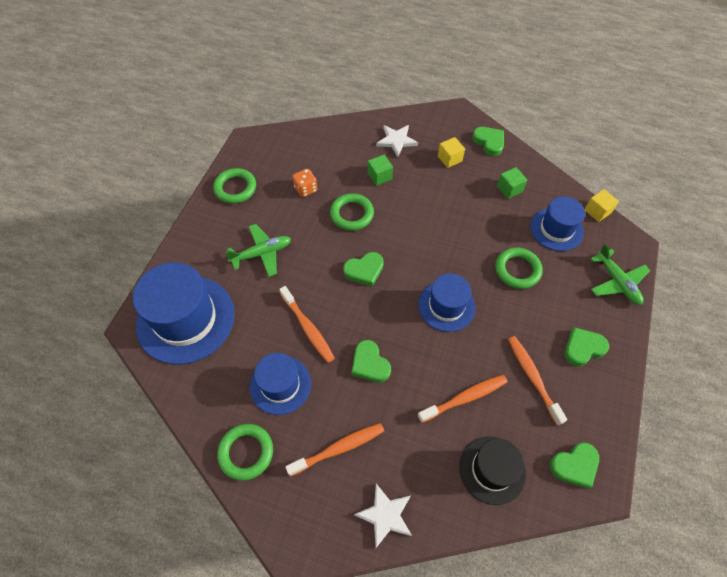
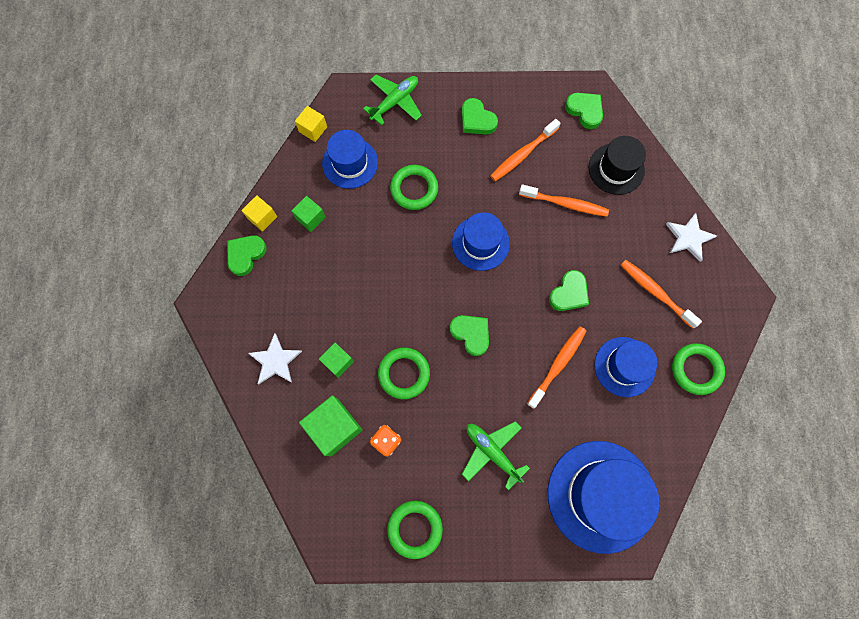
camera: 110 degrees left, 15 degrees up
(331, 162) = (334, 427): none -> green cube
(449, 158) = (285, 291): yellow cube -> yellow cube (262, 217)
(465, 398) = (565, 204): orange toothbrush -> orange toothbrush turned 150 degrees clockwise

